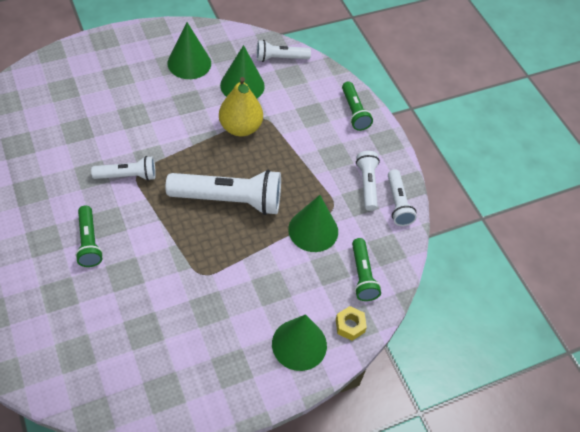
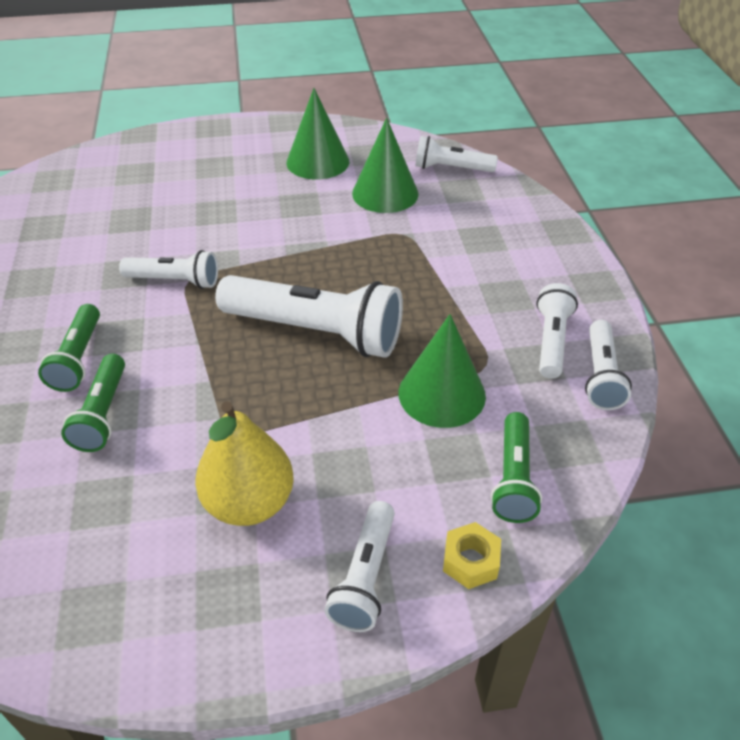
camera: 20 degrees right, 10 degrees down
(240, 127) = (365, 242): yellow pear -> yellow pear (249, 502)
(299, 344) = (365, 577): green cone -> white flashlight
(354, 112) = (550, 242): green flashlight -> green flashlight (103, 413)

